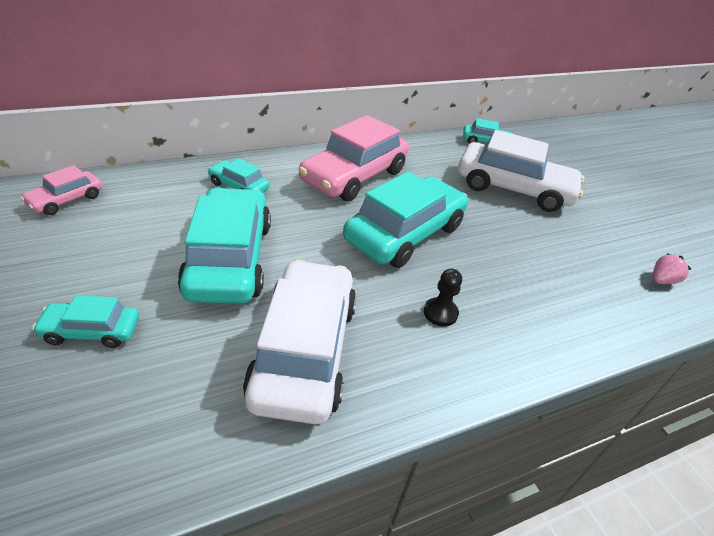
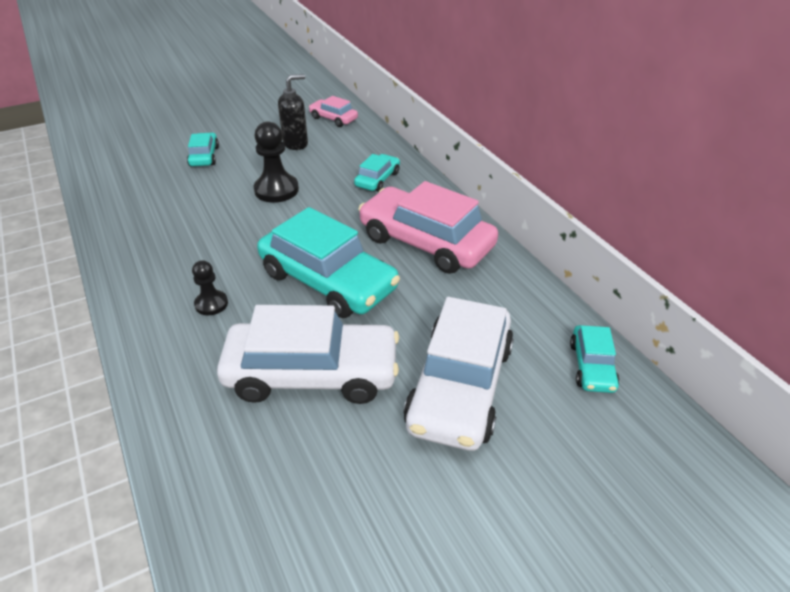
camera: 90 degrees right, 0 degrees up
(117, 236) = (296, 144): none -> black soap dispenser
(229, 258) = (276, 190): turquoise car -> black pawn
(304, 350) = (177, 234): white car -> white car (312, 373)
(661, 280) = (266, 538): pink strawberry -> none

